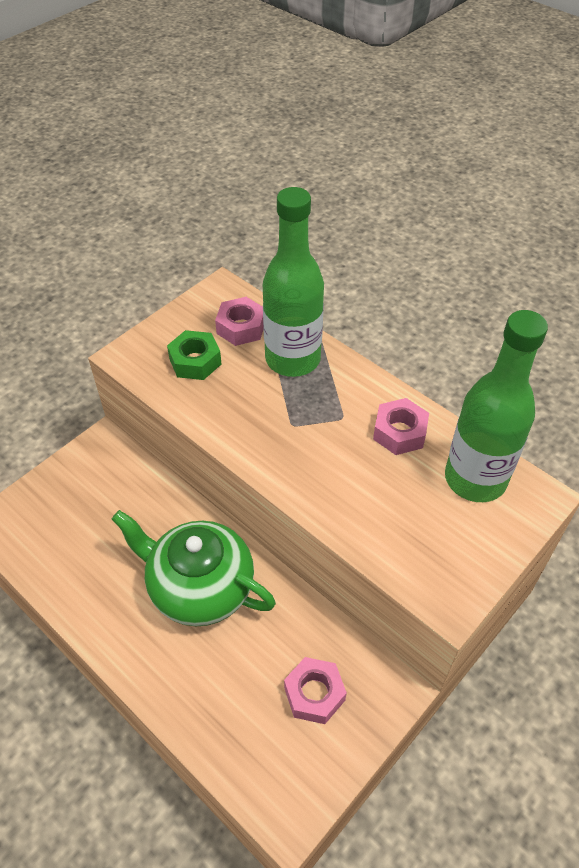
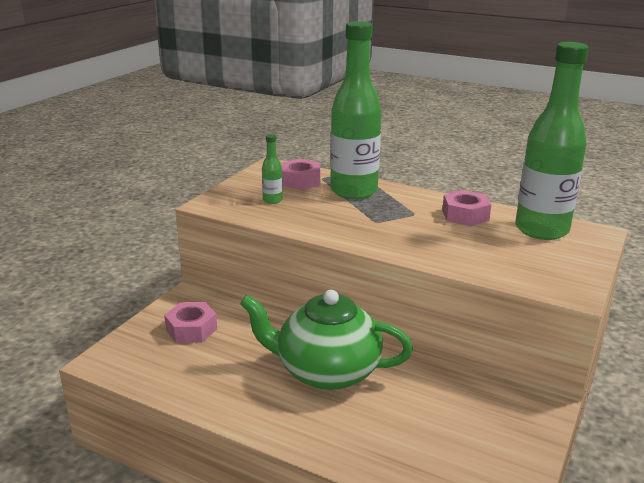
camera: 15 degrees left, 25 degrees down
(195, 361) = (272, 200): green nut -> green bottle
(314, 694) = (473, 422): pink nut -> pink nut (191, 329)

